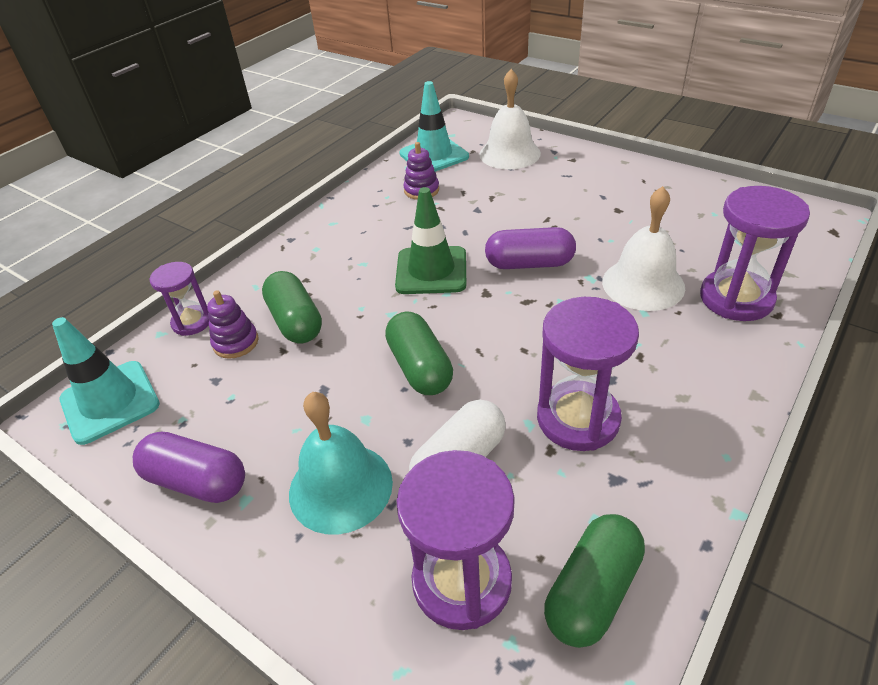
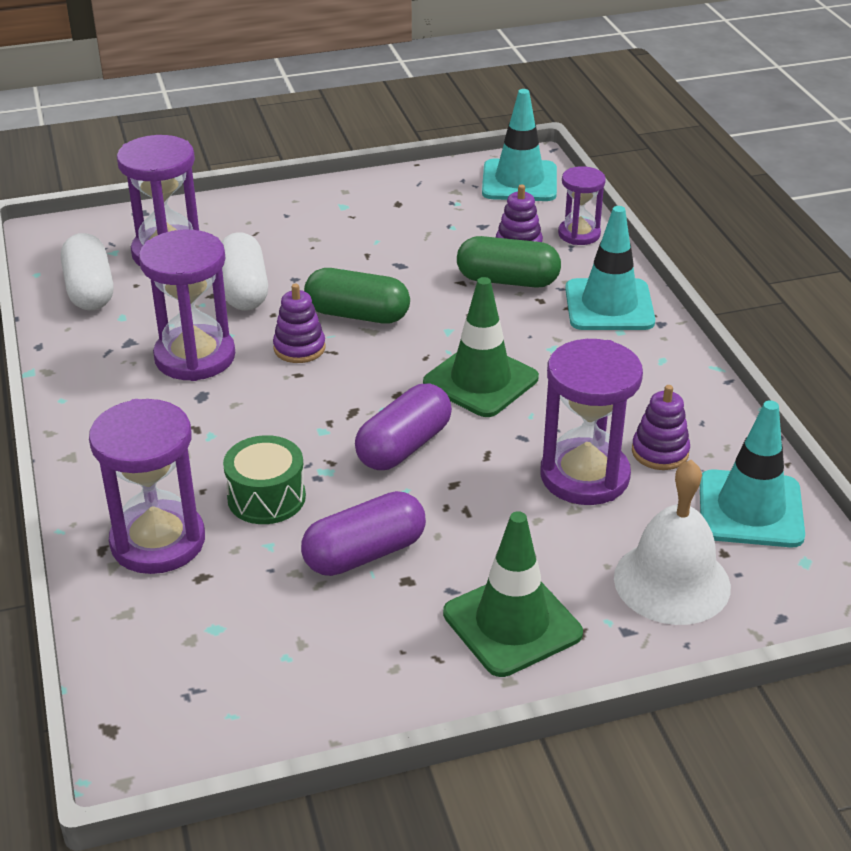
camera: 125 degrees right, 5 degrees down
(197, 481) = (386, 194): purple capsule -> purple capsule (365, 553)
(288, 265) = (609, 305): none -> turquoise traffic cone
(340, 487) = (298, 240): turquoise bell -> none
(470, 200) = (584, 476): none -> purple hourglass
(495, 369) = (299, 348): none -> purple stacking toy
(592, 591) = (90, 290): green capsule -> white capsule
(595, 174) = (512, 624): none -> green traffic cone
(643, 284) = (266, 497): white bell -> green drum

